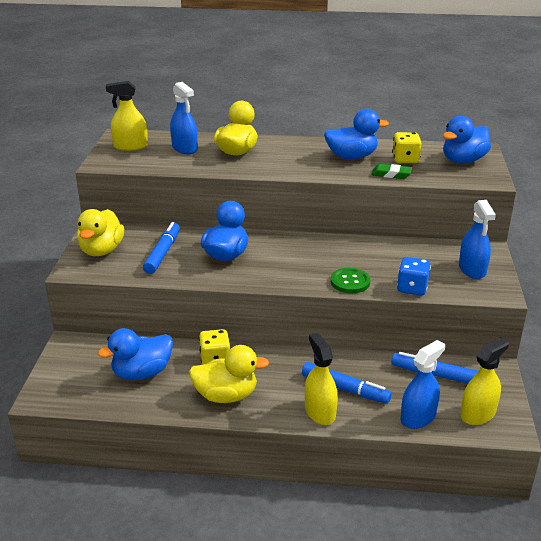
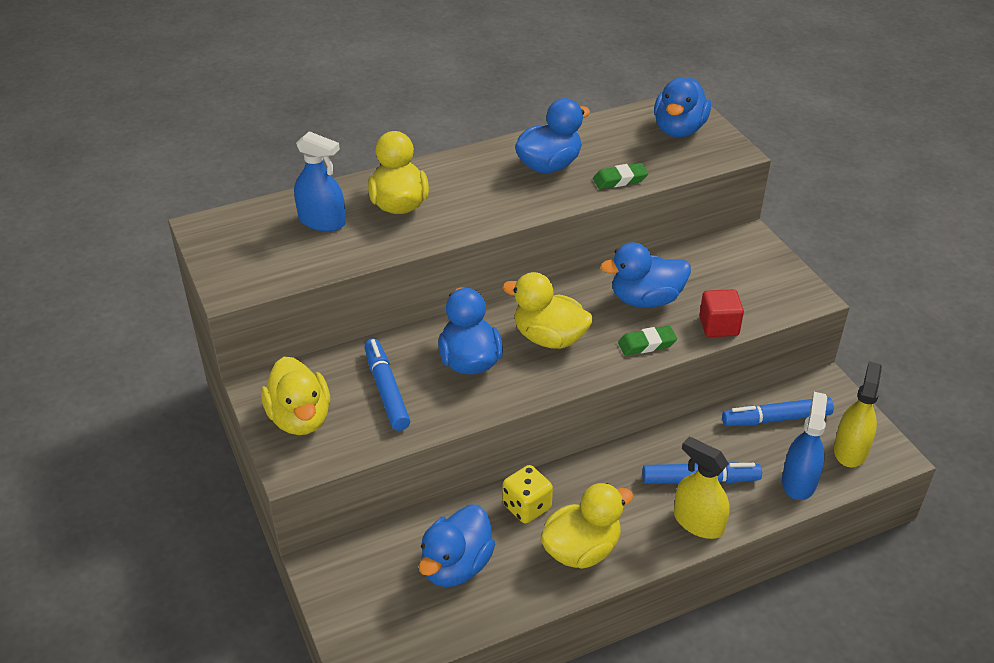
camera: 30 degrees left, 10 degrees up
(130, 146) = (241, 243): yellow spray bottle -> none
(288, 259) = (549, 338): none -> yellow duck
(350, 282) = (647, 344): green button -> green eraser
(374, 259) = (645, 299): none -> blue duck
(405, 159) = (614, 149): yellow dice -> none
(412, 288) = (718, 326): blue dice -> red cube
(472, 269) = (758, 274): blue spray bottle -> none

